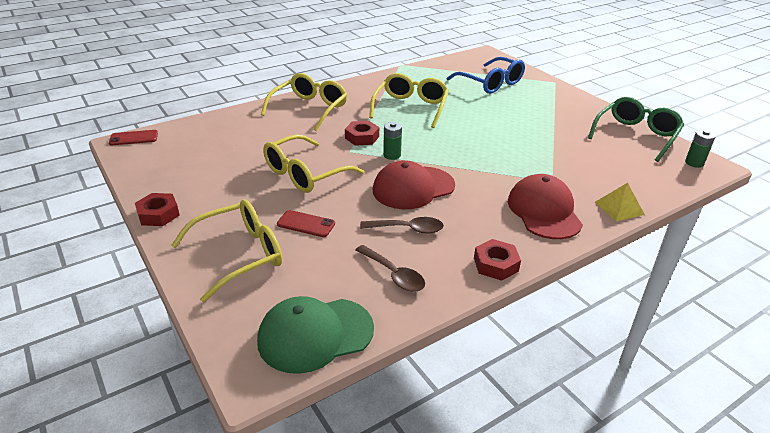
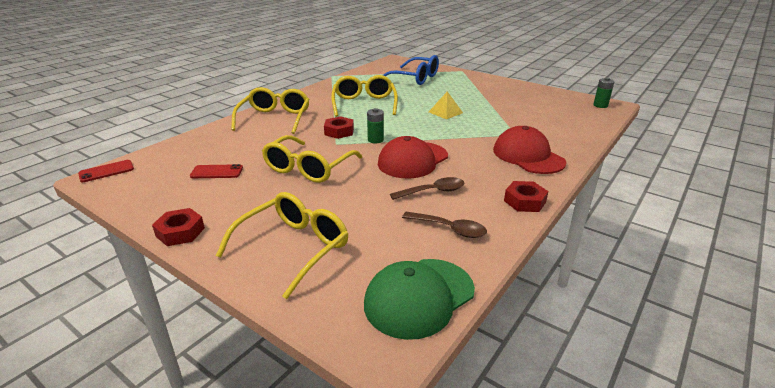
camera: 20 degrees left, 5 degrees down
(306, 224) = (339, 207): red phone -> red phone (217, 172)
(619, 208) = (578, 143): yellow pyramid -> yellow pyramid (445, 112)
(635, 136) = (547, 95): green glasses -> none

